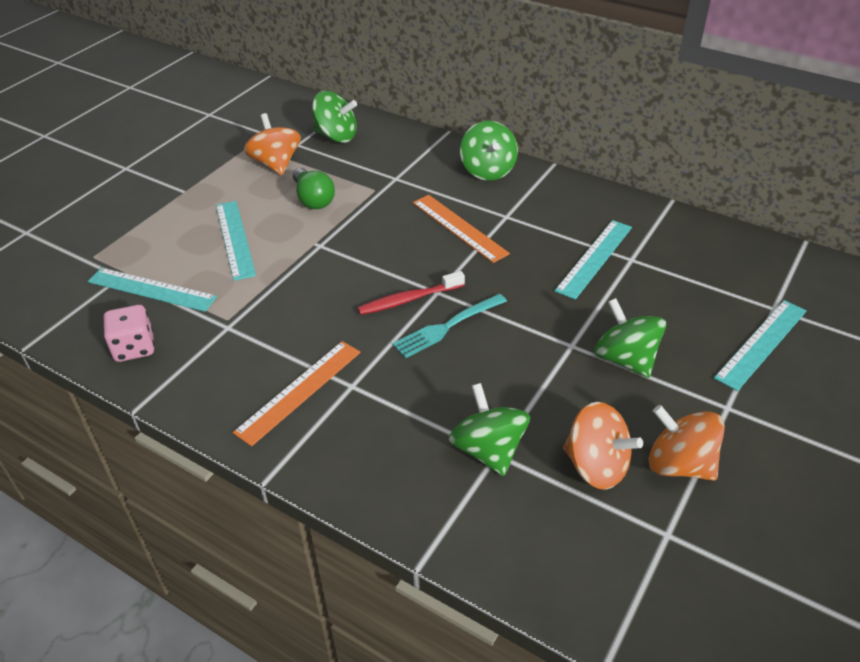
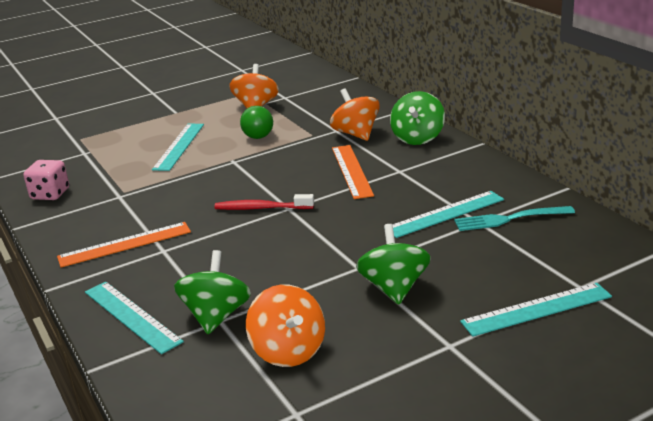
camera: 30 degrees right, 15 degrees down
(151, 289) = (95, 164): turquoise ruler -> turquoise ruler (131, 316)
(336, 136) = (319, 96): green spinning top -> none
(447, 327) = (271, 232): turquoise fork -> turquoise fork (509, 219)
(679, 464) = (360, 371): orange spinning top -> orange spinning top (356, 134)

